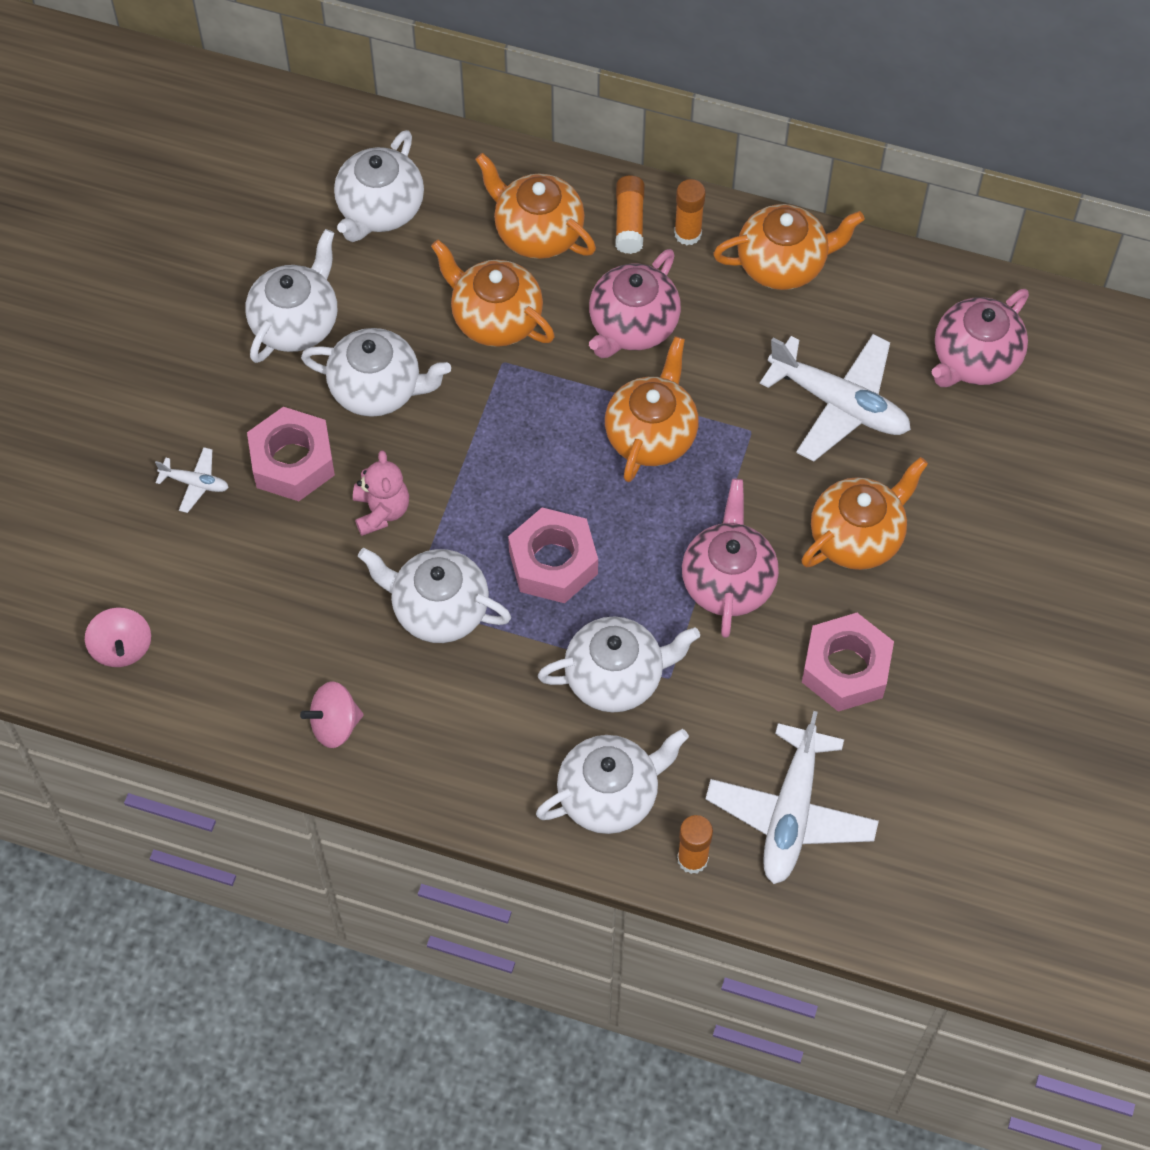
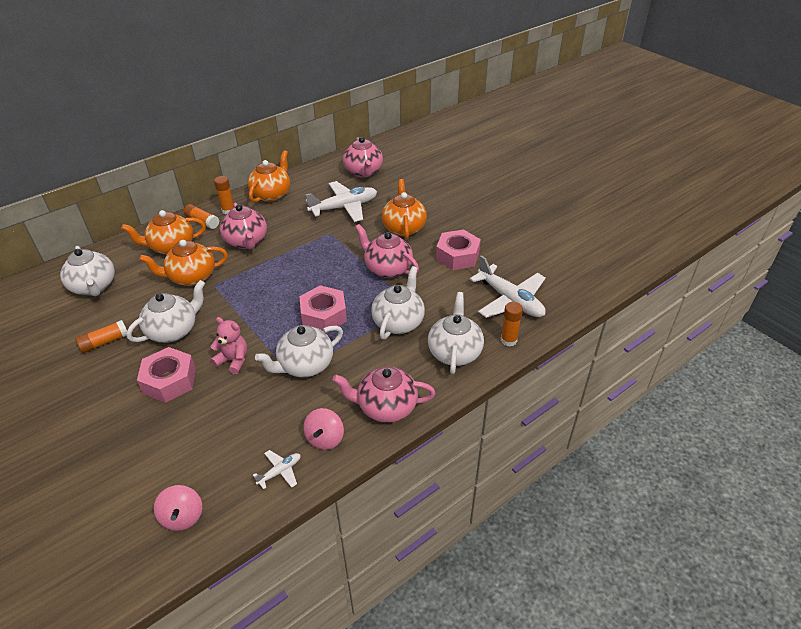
camera: 55 degrees left, 20 degrees down
(122, 648) = (182, 517): pink spinning top -> pink spinning top turned 60 degrees clockwise
(195, 483) = (132, 427): white plane -> white plane (280, 472)
(296, 323) = (105, 342): white teapot -> orange glue stick
(439, 766) = (386, 407): none -> pink teapot
(651, 434) = (299, 259): orange teapot -> none

